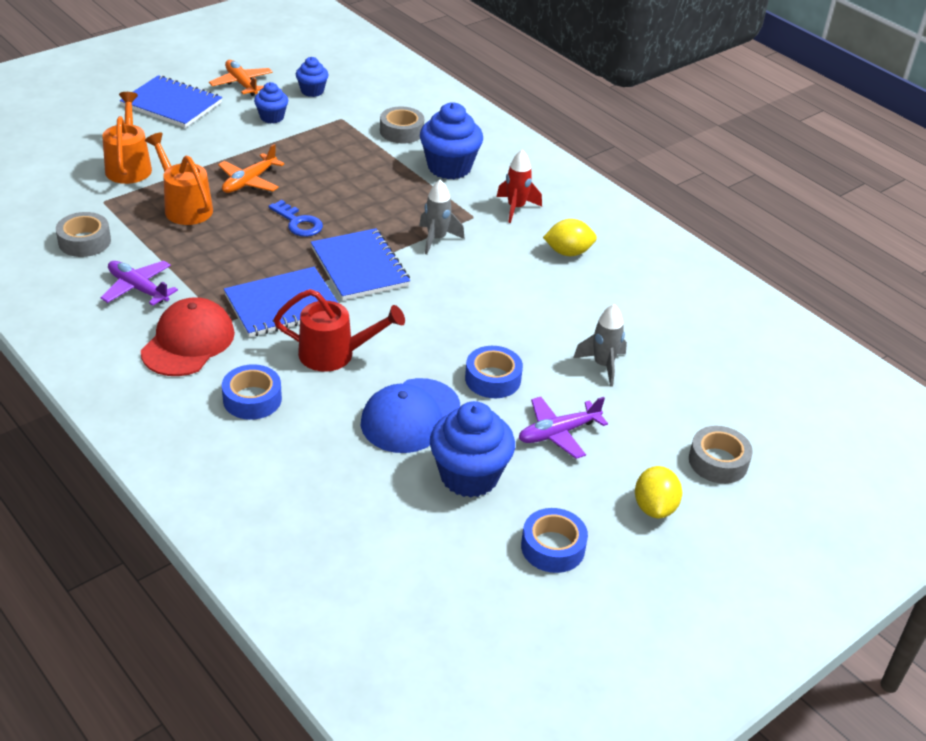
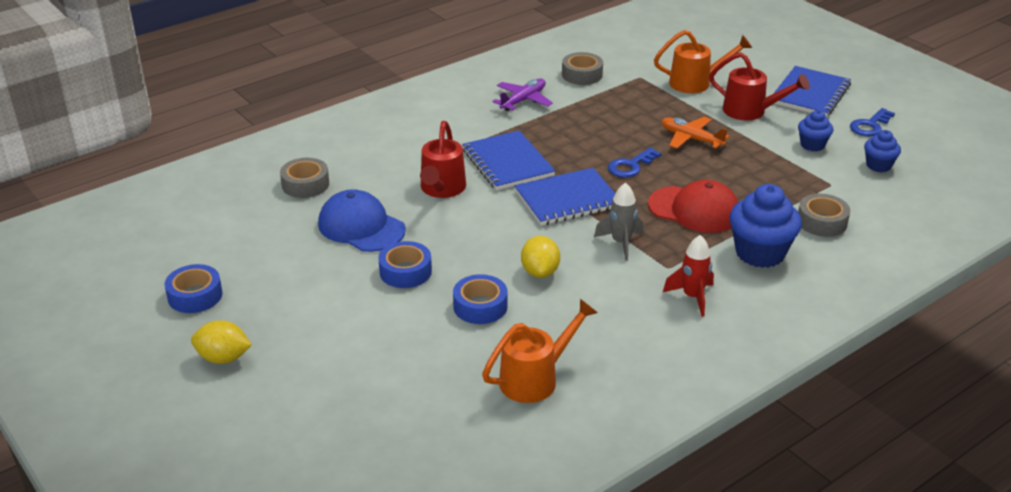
camera: 95 degrees right, 5 degrees down
(185, 207) = (641, 111): orange watering can -> orange watering can (535, 379)
(188, 342) = (457, 125): red cap -> red cap (694, 210)
(200, 141) = (750, 111): none -> red watering can
(241, 84) = (870, 126): orange plane -> blue key
(252, 399) = (389, 155): blue tape -> blue tape (480, 306)
(469, 476) = (285, 255): blue cupcake -> none
(558, 433) = (328, 306): purple plane -> none
(568, 252) = (614, 331): yellow lemon -> yellow lemon (540, 272)
(603, 365) = (422, 342): grey rocket -> none
(718, 461) = (272, 408): grey tape -> grey tape (305, 184)

